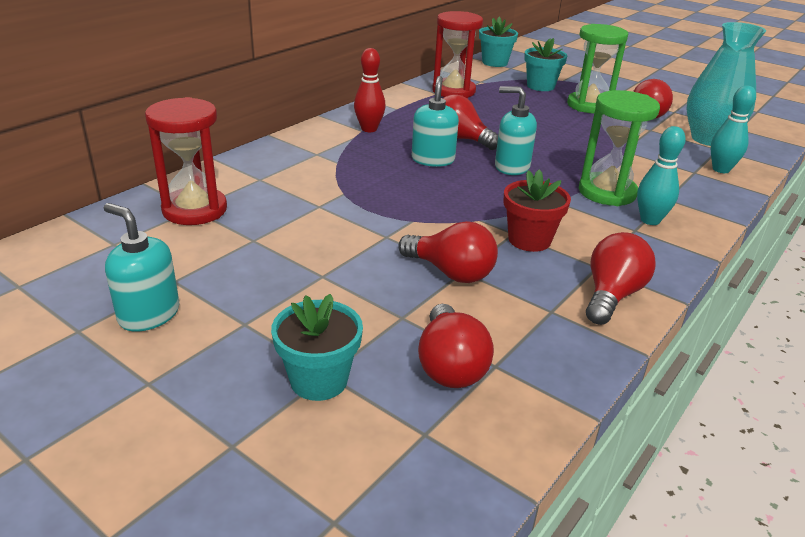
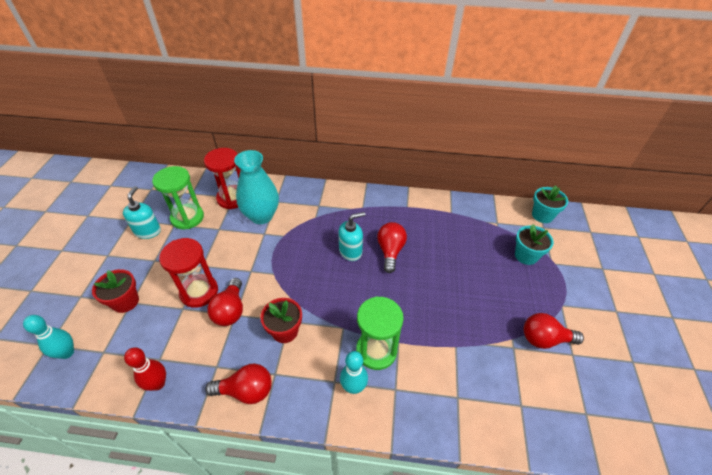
camera: 60 degrees right, 15 degrees up
(319, 380) = (125, 302): turquoise flower pot -> red flower pot
(369, 129) = (366, 209): red bowling pin -> red bowling pin (158, 384)
(450, 366) = (152, 342): red light bulb -> none
(453, 91) = (463, 218): red hourglass -> red hourglass (199, 292)
(511, 167) = (372, 289): turquoise soap dispenser -> none
(589, 105) = (520, 295): green hourglass -> green hourglass (187, 218)
(709, 139) = (536, 394): turquoise vase -> turquoise vase (261, 216)
(721, 169) = (479, 415): turquoise bowling pin -> turquoise bowling pin (67, 353)

